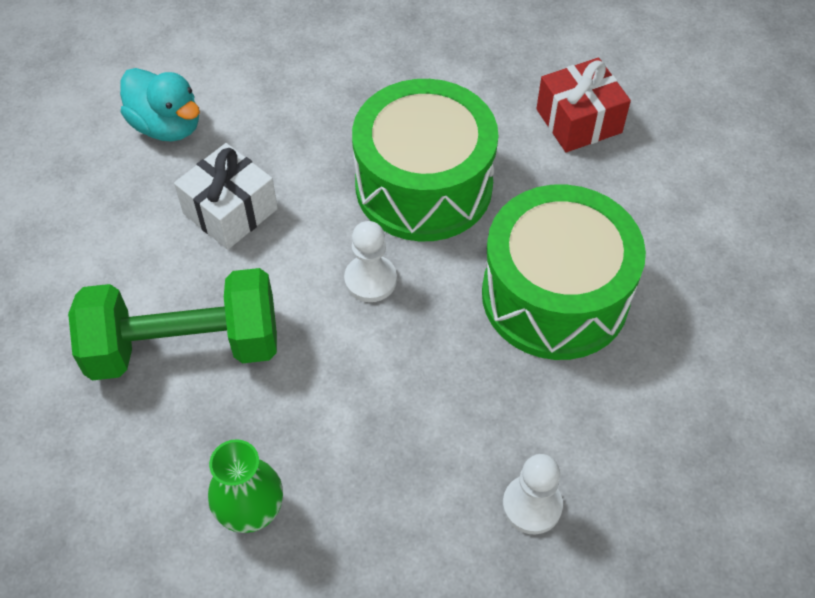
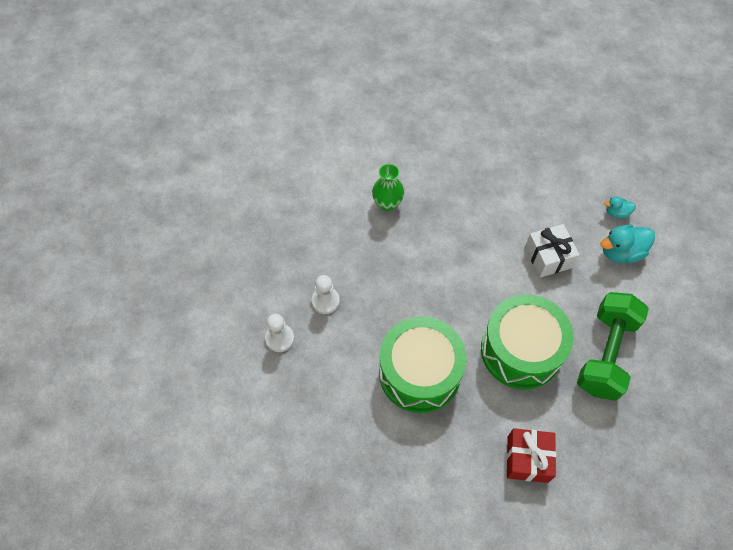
camera: 120 degrees right, 5 degrees up
(88, 154) = (616, 213): none -> turquoise duck
(184, 346) = (479, 210): green dumbbell -> green dumbbell (605, 354)
(370, 280) = (474, 297): white pawn -> white pawn (280, 338)

